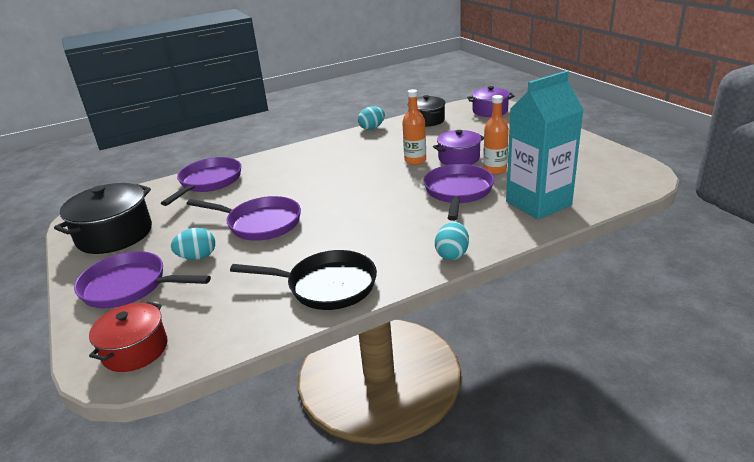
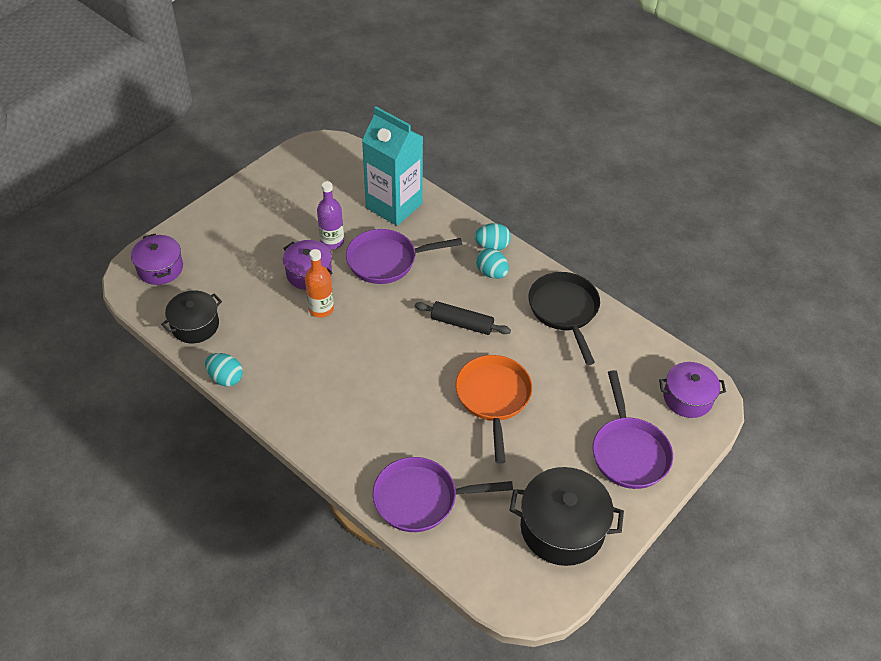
camera: 115 degrees left, 20 degrees up
(135, 350) = (687, 398): red pot -> purple pot
(197, 257) = (567, 422): turquoise egg -> turquoise egg (491, 273)
(260, 223) = (493, 398): purple pan -> orange pan
(354, 220) = (462, 324): none -> black rolling pin
(494, 170) = (332, 242): orange bottle -> purple bottle

